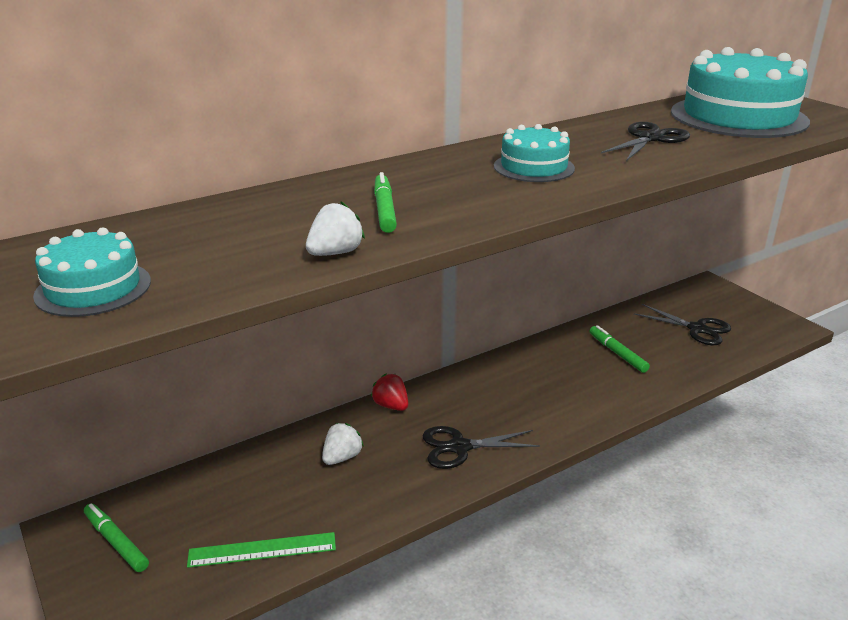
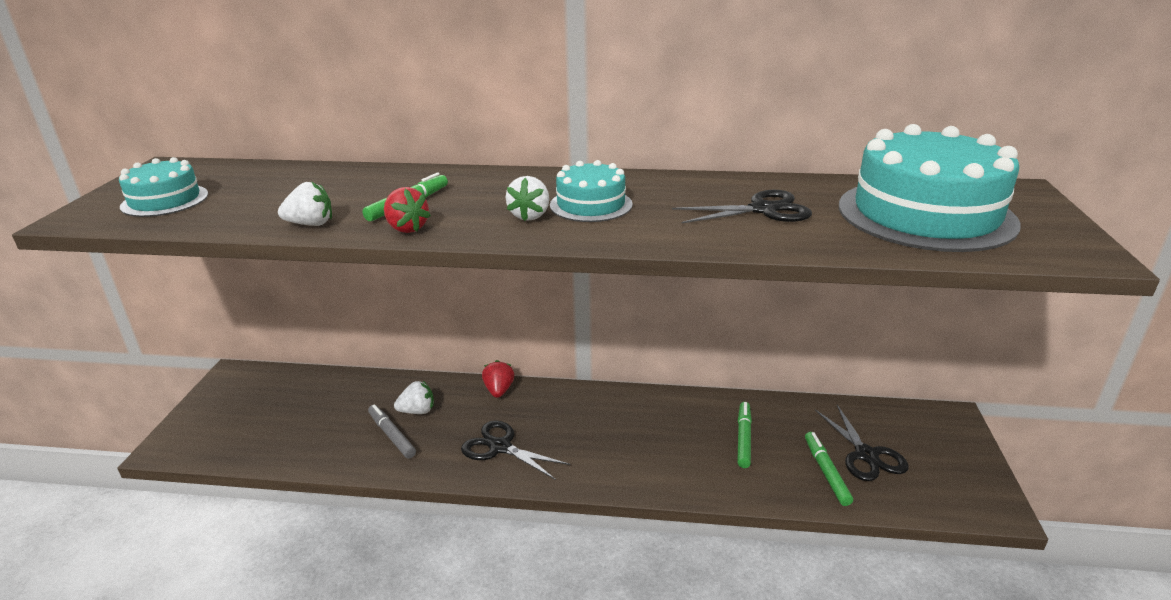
camera: 40 degrees right, 0 degrees up
(116, 542) = (240, 396): green marker -> green marker (826, 472)
(262, 549) = (294, 445): green ruler -> none
(349, 489) = (392, 435): none -> grey marker
(435, 227) = (406, 228): none -> red strawberry
(509, 188) = (530, 216): none -> white strawberry

